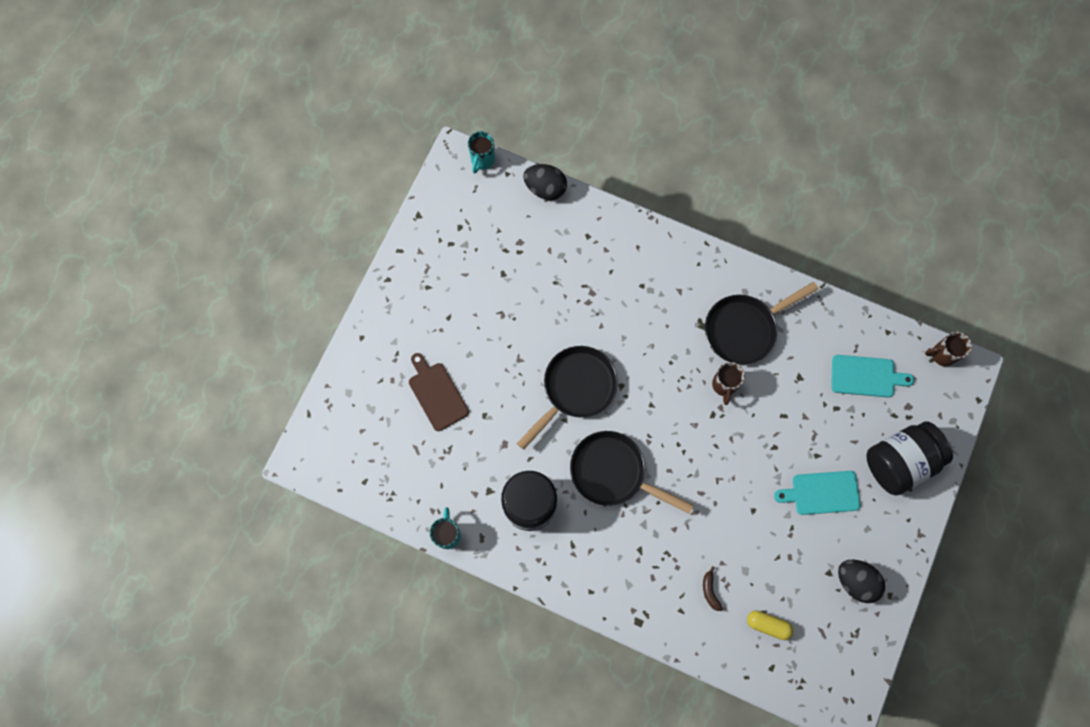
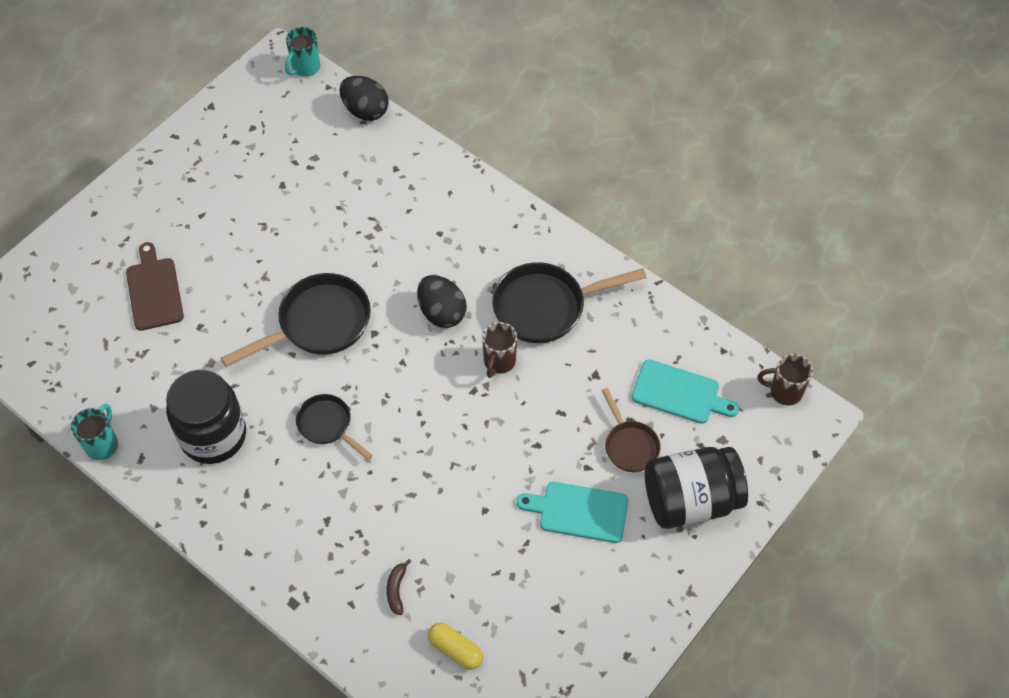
camera: 15 degrees right, 15 degrees down
(613, 473) = (328, 425): black pan -> black pan, size x0.57
(842, 429) = (629, 445): none -> brown pan
(855, 581) = (587, 627): black egg -> black egg (442, 312)

